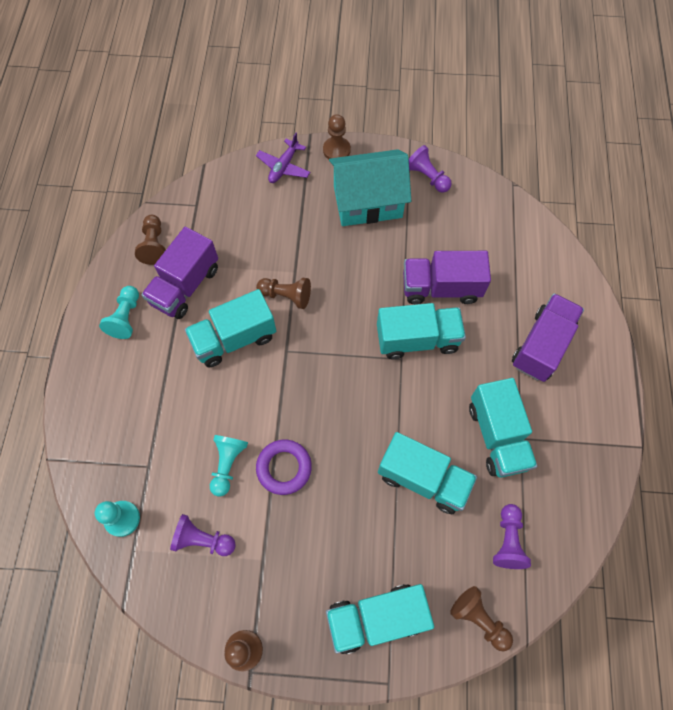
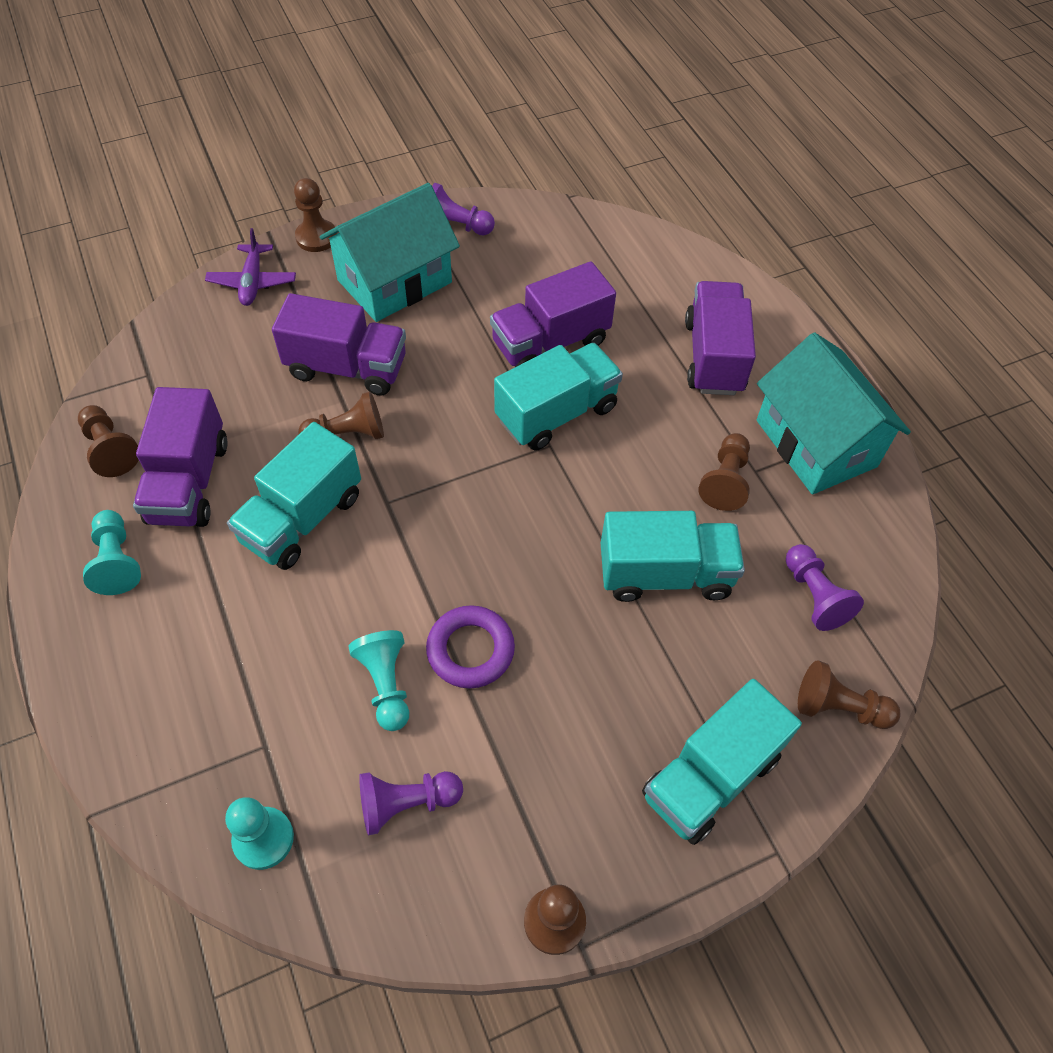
camera: 30 degrees left, 10 degrees down
(309, 250) = (347, 367): none -> purple truck
(497, 436) = (725, 481): turquoise truck -> brown pawn
(573, 439) = (815, 443): none -> turquoise house

